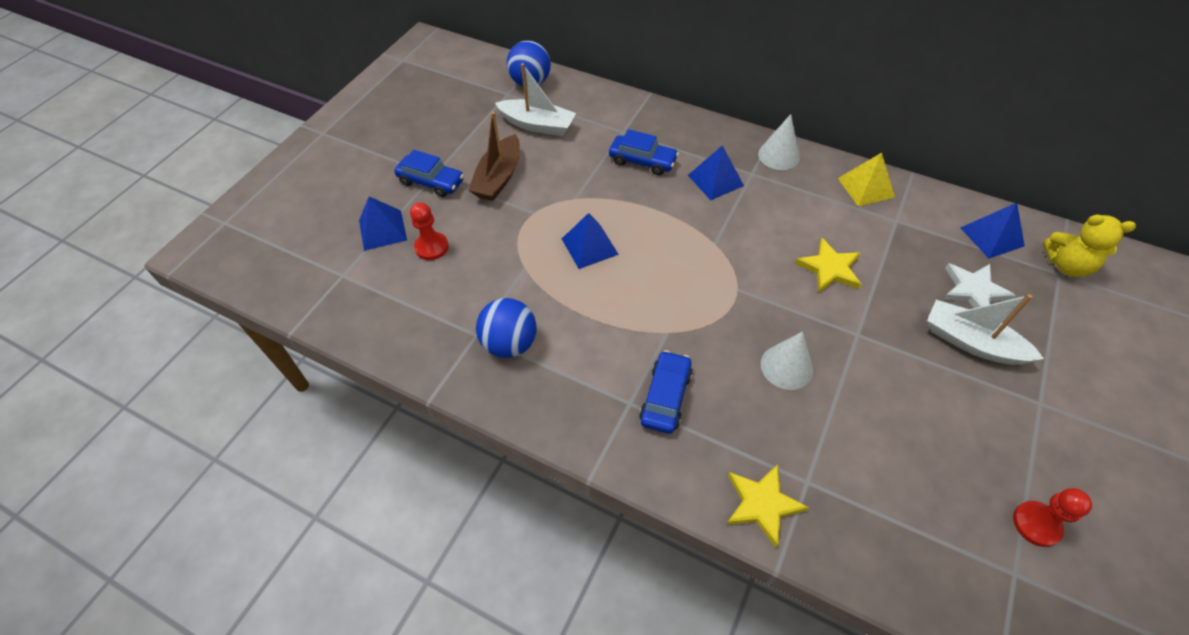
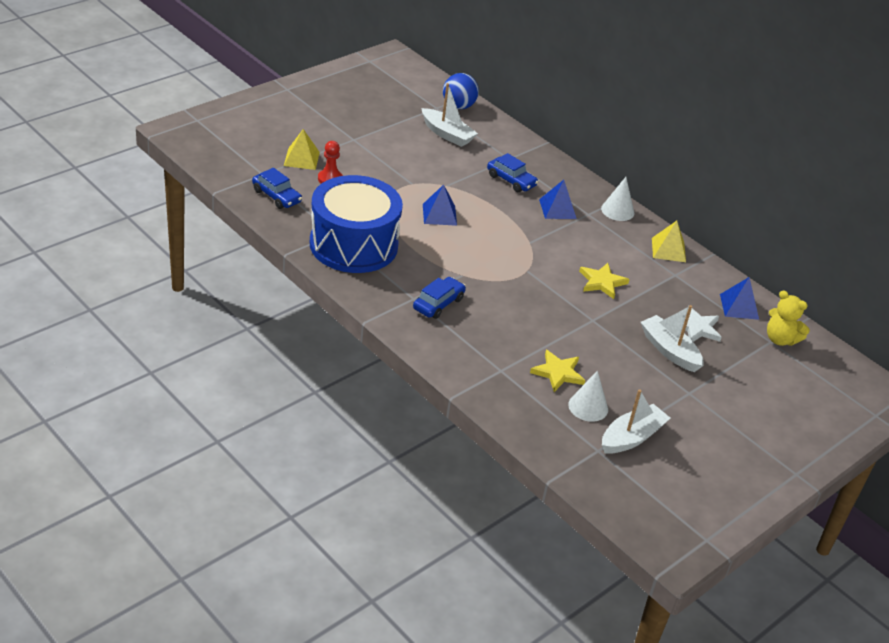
camera: 15 degrees right, 15 degrees down
(382, 230) = (301, 159): blue pyramid -> yellow pyramid
(431, 182) = (349, 143): blue car -> blue car (276, 196)
(498, 177) = (399, 156): brown boat -> none
(509, 344) = (353, 245): blue ball -> blue drum
(762, 504) = (464, 369): yellow star -> yellow star (558, 373)
(786, 366) = (530, 317): white cone -> white cone (588, 407)
(1036, 524) = (631, 437): red pawn -> white boat

